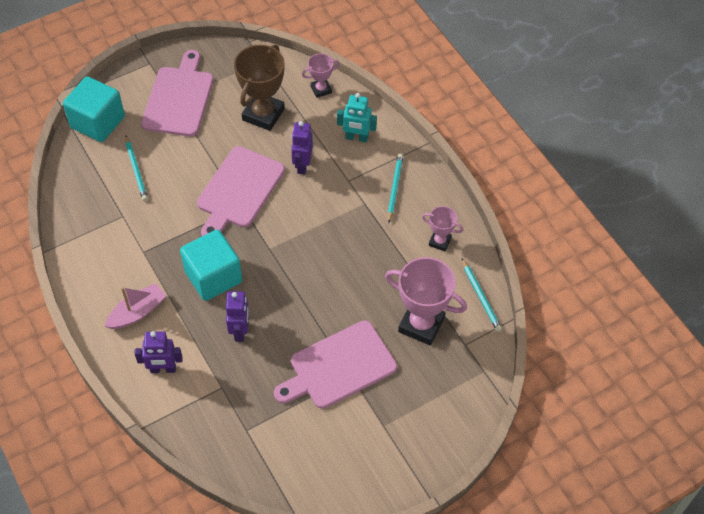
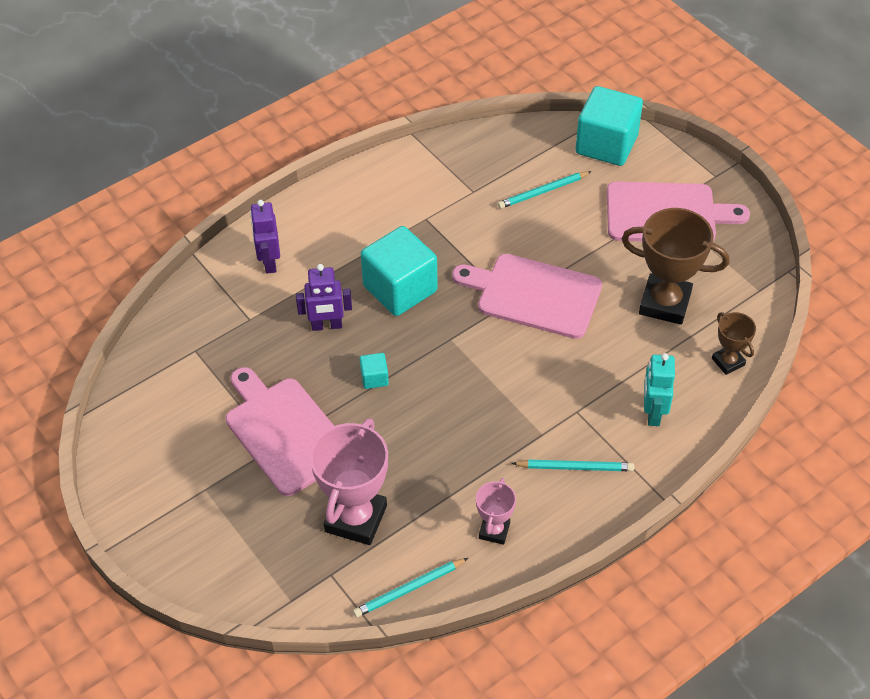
camera: 85 degrees right, 5 degrees down
(137, 312) = (342, 227): pink boat -> none
(297, 302) = (374, 378): none -> turquoise cube
(302, 165) = (590, 356): purple robot -> none
(321, 89) = (728, 362): pink trophy -> brown trophy

